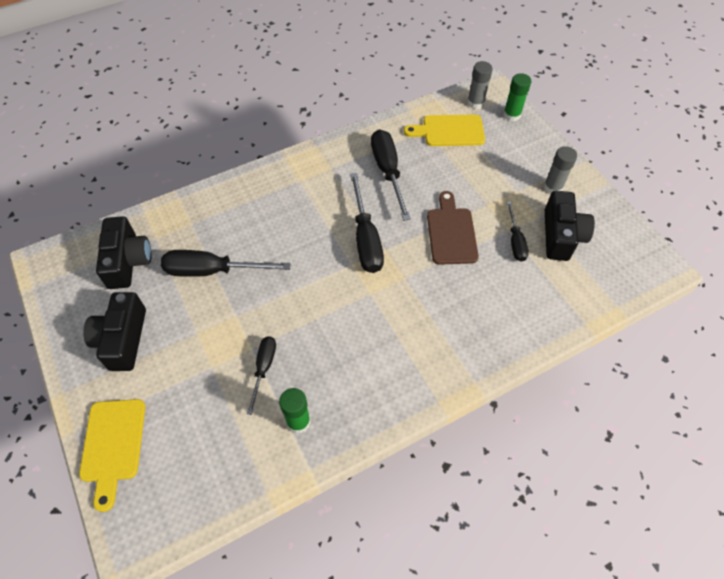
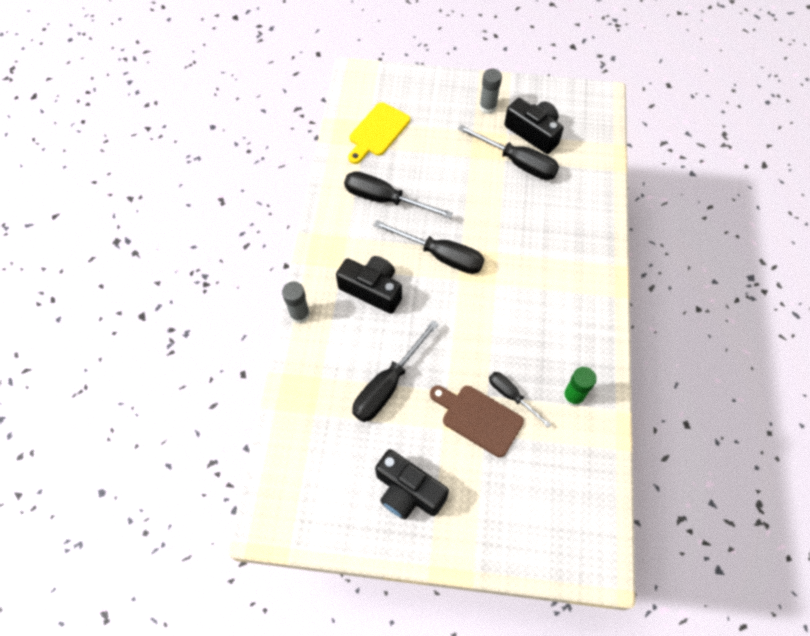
camera: 55 degrees left, 5 degrees up
(113, 445) = (508, 544): yellow cutting board -> none
(128, 261) = (324, 449): black camera -> black camera (372, 289)
(451, 232) = (479, 196): brown cutting board -> brown cutting board (478, 418)
(475, 103) = (363, 95): grey glue stick -> grey glue stick (299, 314)
(511, 115) = (396, 82): green glue stick -> none
(515, 241) = (518, 163): black screwdriver -> black screwdriver, size x1.70

